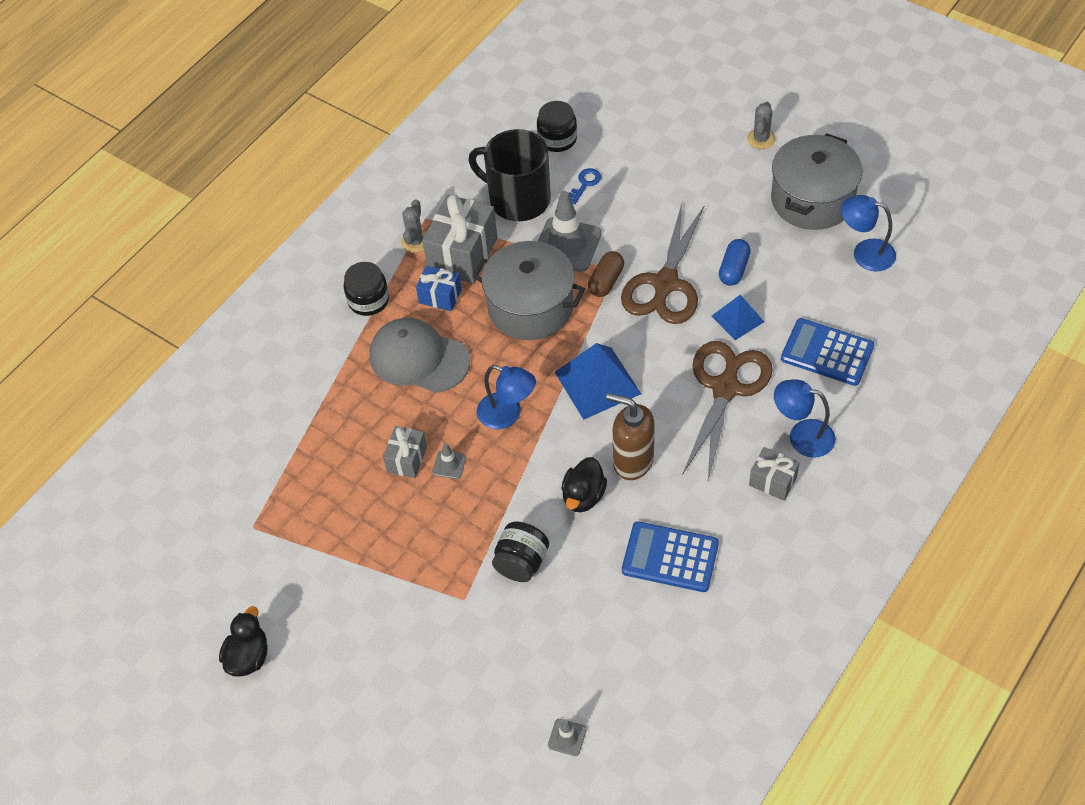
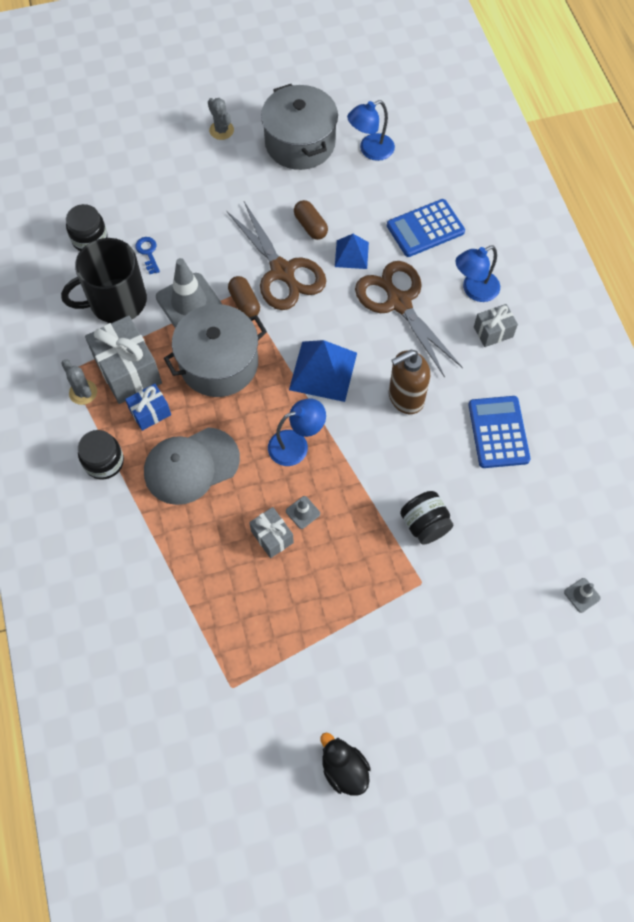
camera: 55 degrees left, 10 degrees up
(583, 496) = (406, 447): black duck -> none
(670, 557) = (498, 432): blue calculator -> blue calculator turned 120 degrees clockwise
(734, 269) = (310, 226): blue capsule -> brown capsule

